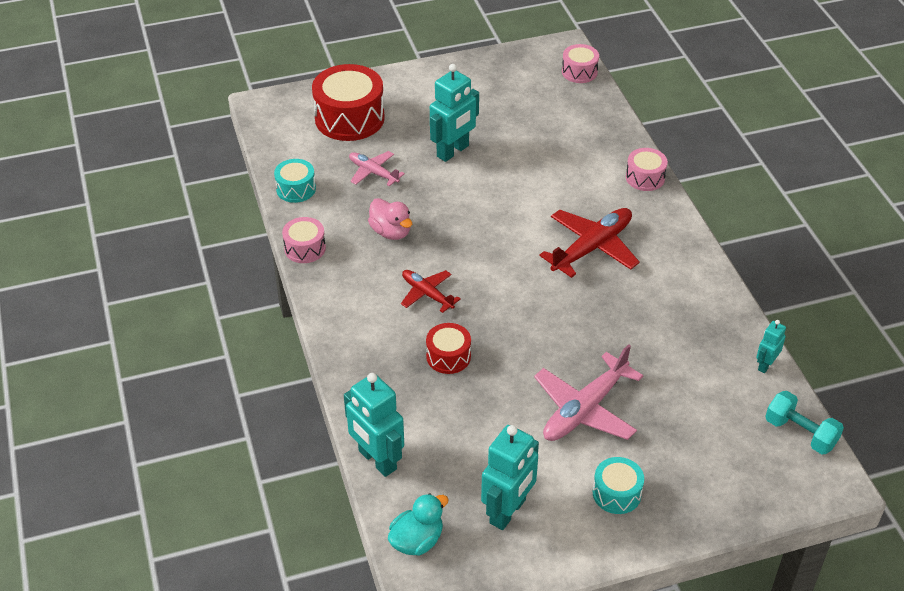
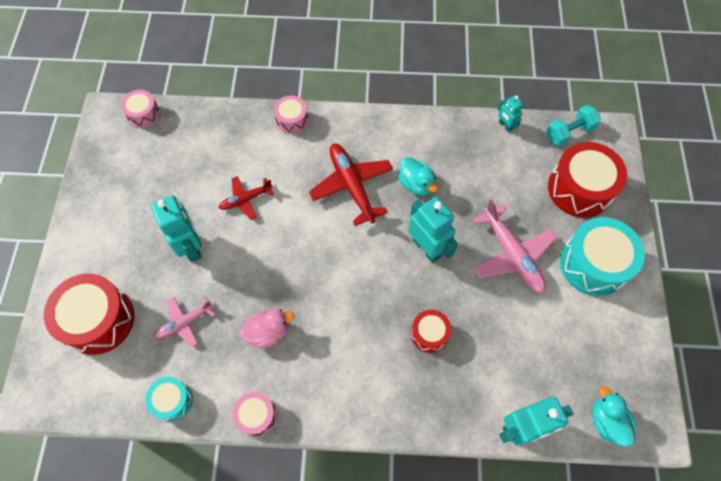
camera: 70 degrees left, 20 degrees up
(427, 294) = (354, 327): red plane -> red plane (246, 199)
(508, 512) = (593, 344): turquoise robot -> turquoise robot (426, 248)
(616, 493) = (593, 264): turquoise drum -> turquoise drum, size x1.87
(627, 301) = (416, 184): none -> turquoise duck
(719, 460) = (579, 189): none -> red drum

